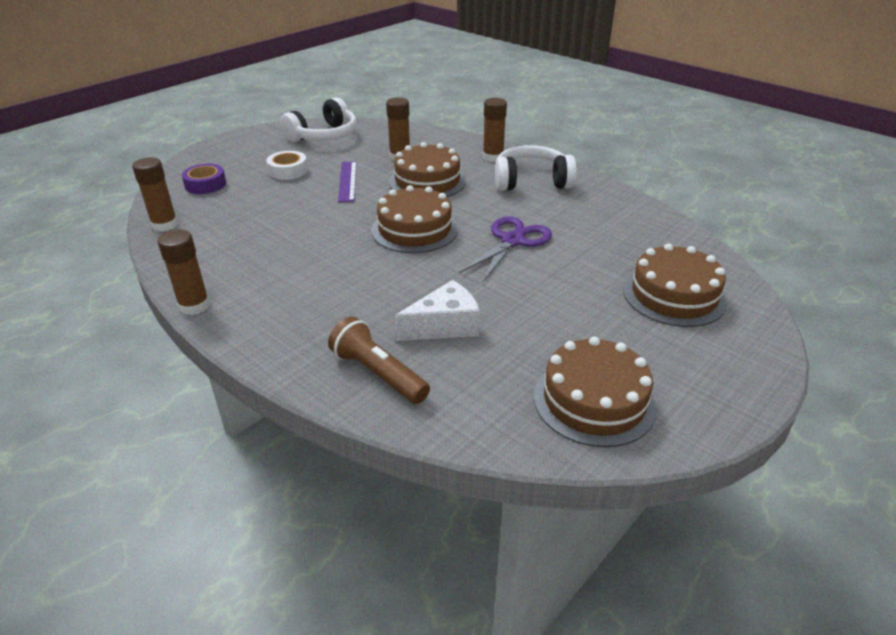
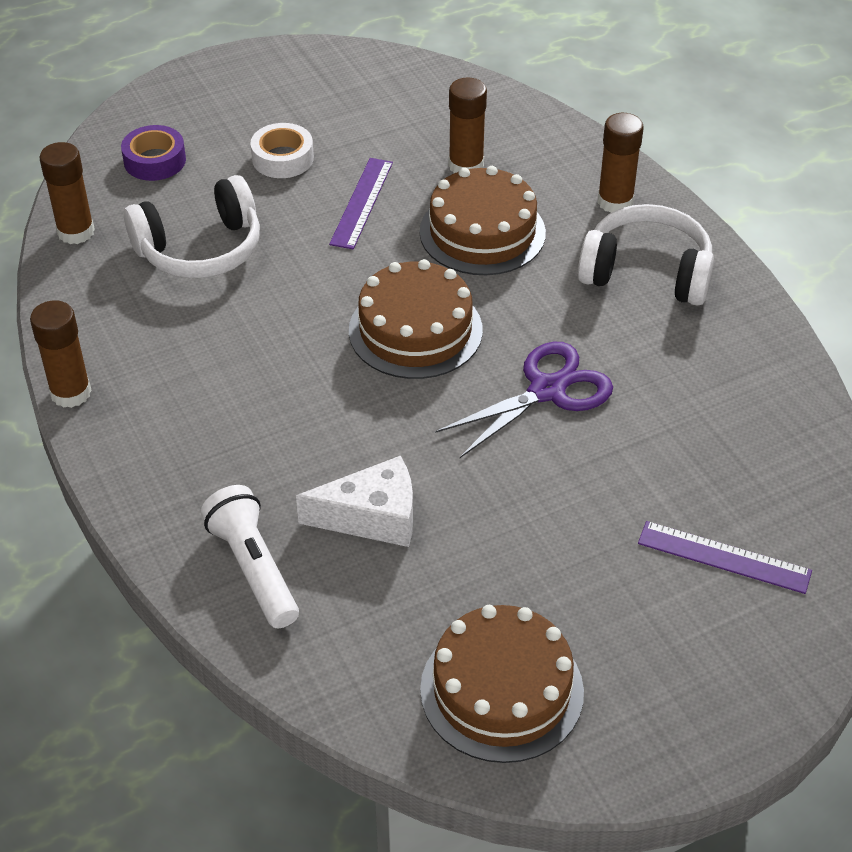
camera: 20 degrees right, 10 degrees up
(324, 136) = (368, 88): white headphones -> white headphones (200, 249)
(378, 374) = (253, 568): brown flashlight -> white flashlight
(674, 295) = (724, 557): brown cake -> purple ruler

